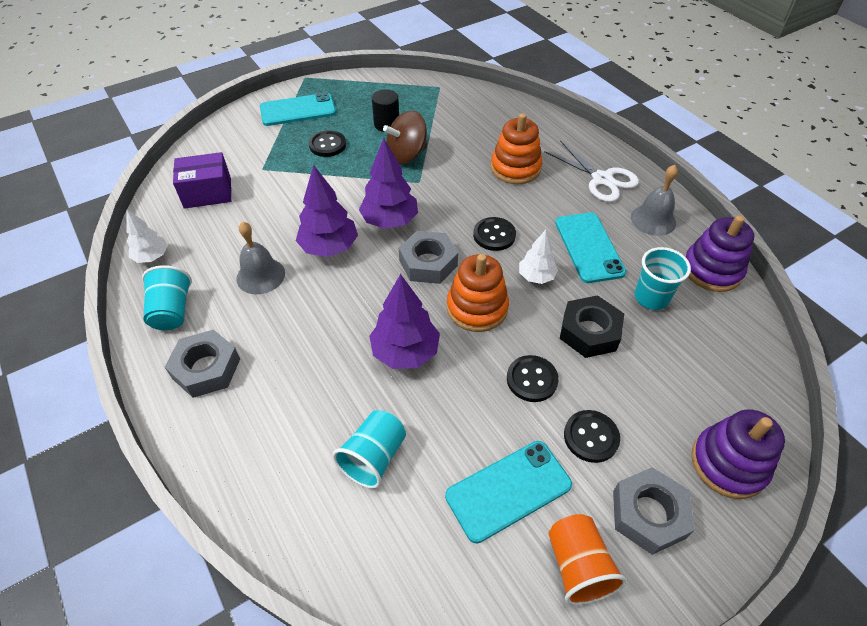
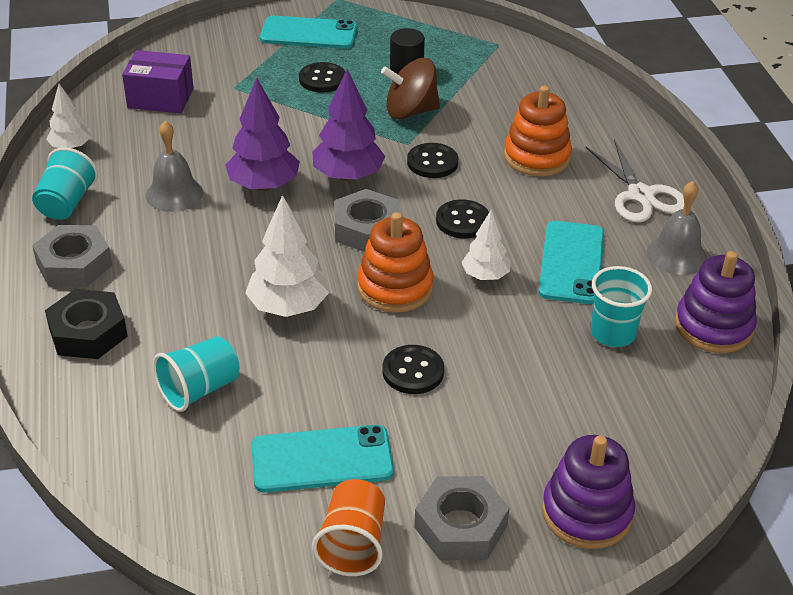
camera: 20 degrees right, 10 degrees down
(405, 352) = (288, 307): purple tree -> white tree
(589, 332) = (512, 346): black nut -> black nut (88, 332)
(591, 437) = (444, 442): black button -> black button (432, 162)

